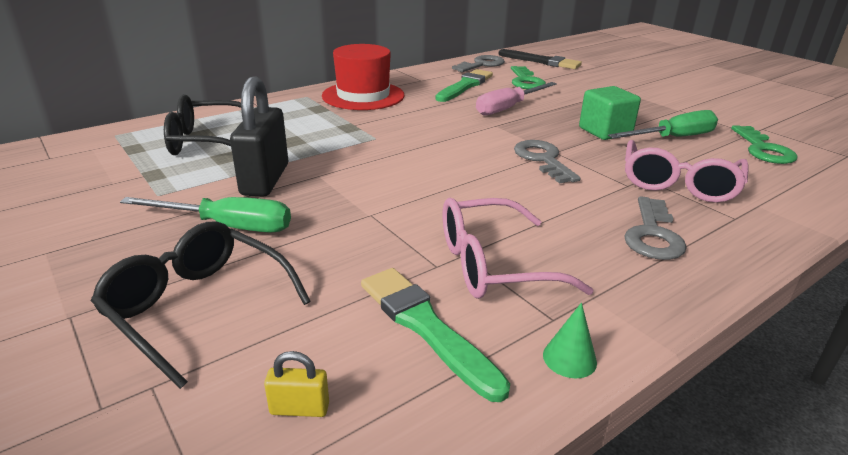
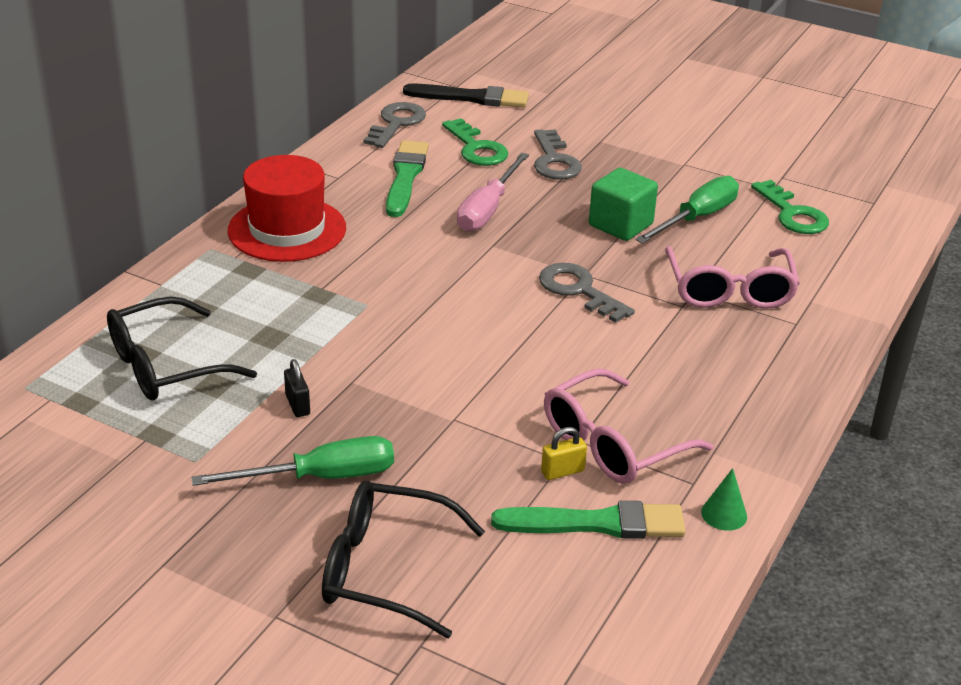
camera: 25 degrees left, 5 degrees up
(265, 179) = (297, 405): black padlock -> black padlock, size x0.43
(299, 408) = (552, 620): yellow padlock -> yellow padlock (562, 471)
(426, 327) = (597, 523): green brush -> green brush turned 150 degrees clockwise
(652, 235) = (732, 366): grey key -> grey key (554, 161)

